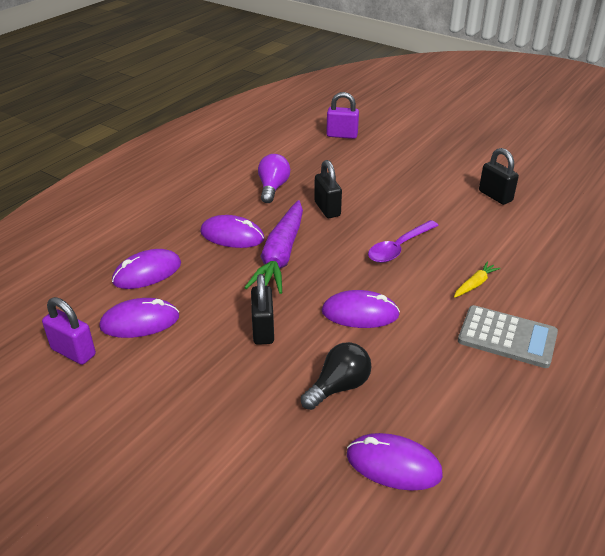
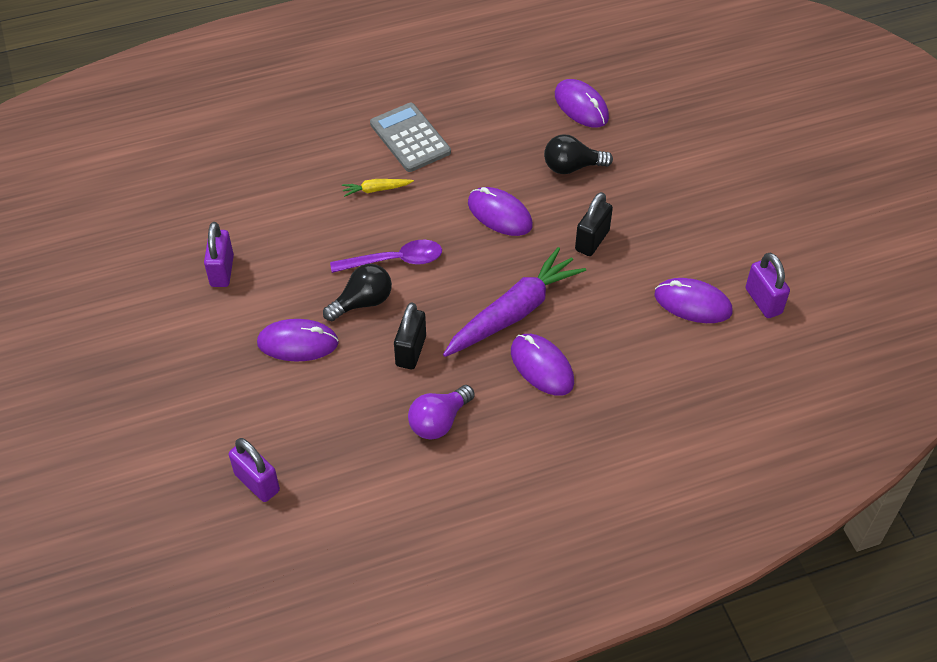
camera: 145 degrees left, 15 degrees up
(147, 273) = (658, 360): purple mouse -> purple mouse (298, 343)
(388, 218) = (362, 302): none -> black light bulb
(495, 196) = (222, 271): black padlock -> purple padlock

